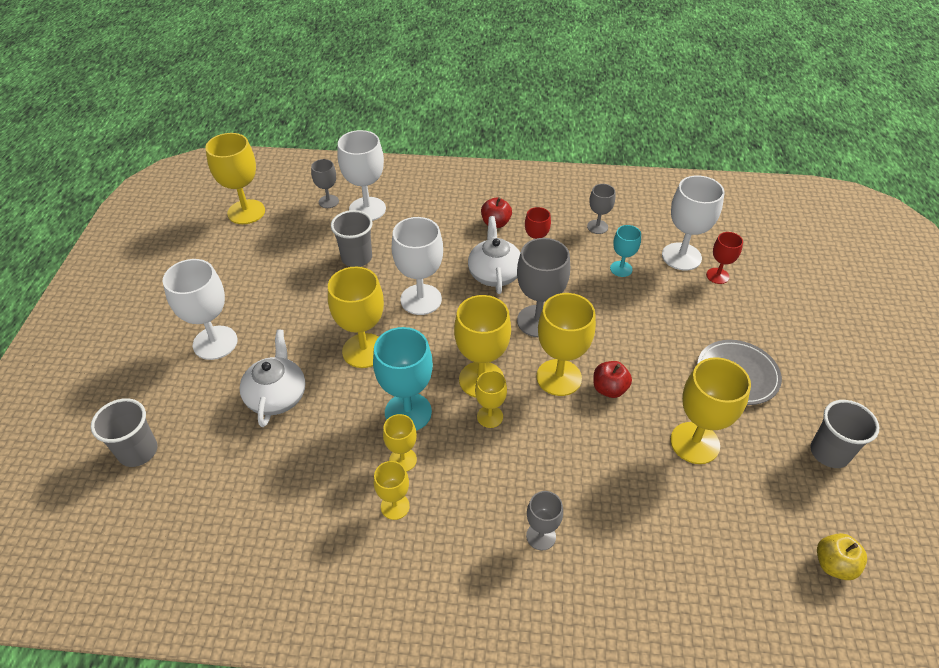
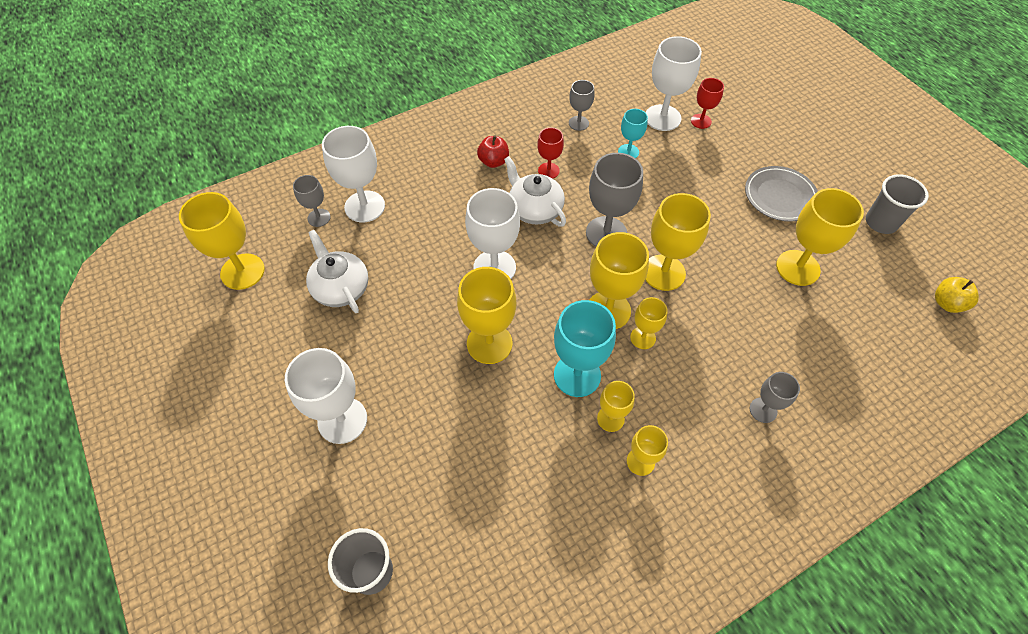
camera: 35 degrees left, 10 degrees up
(277, 396) = (452, 433): white teapot -> white teapot (341, 288)
(356, 258) = (400, 260): grey cup -> none
(609, 389) = (707, 260): red apple -> none

